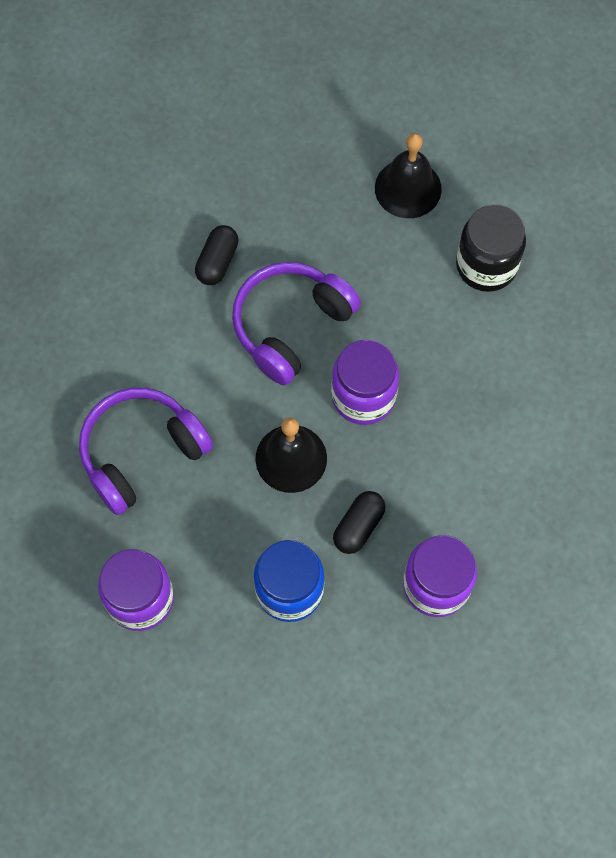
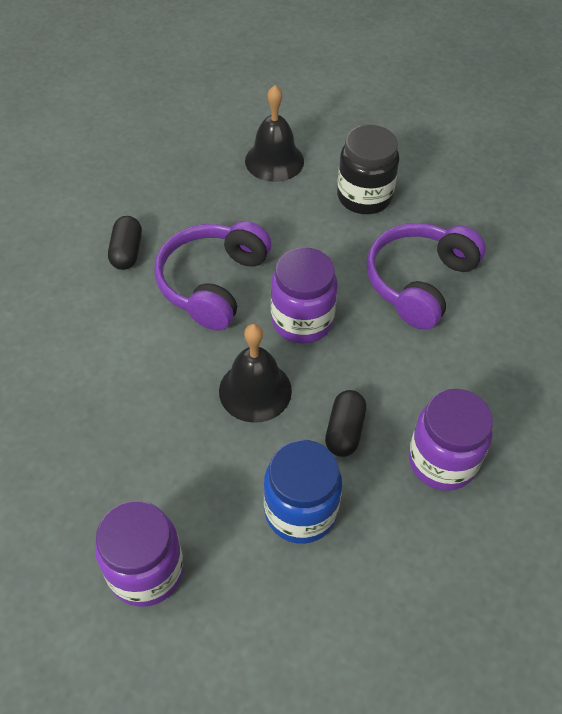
camera: 20 degrees left, 15 degrees down
(141, 453) = (104, 429): purple headphones -> purple headphones (419, 282)

